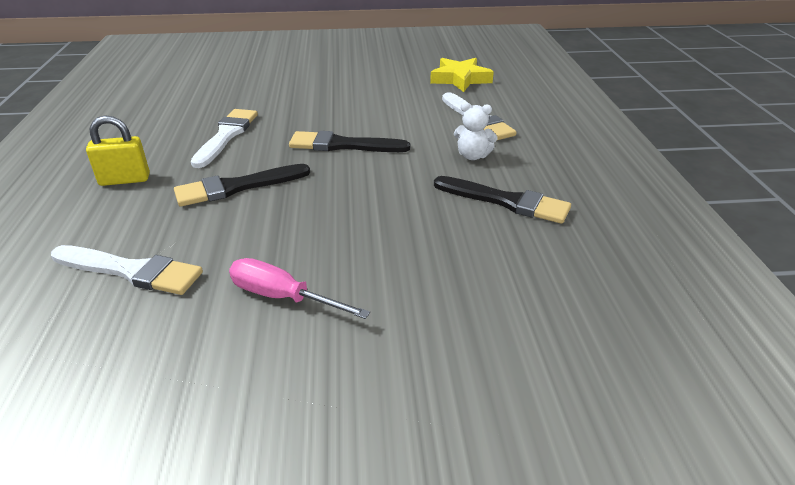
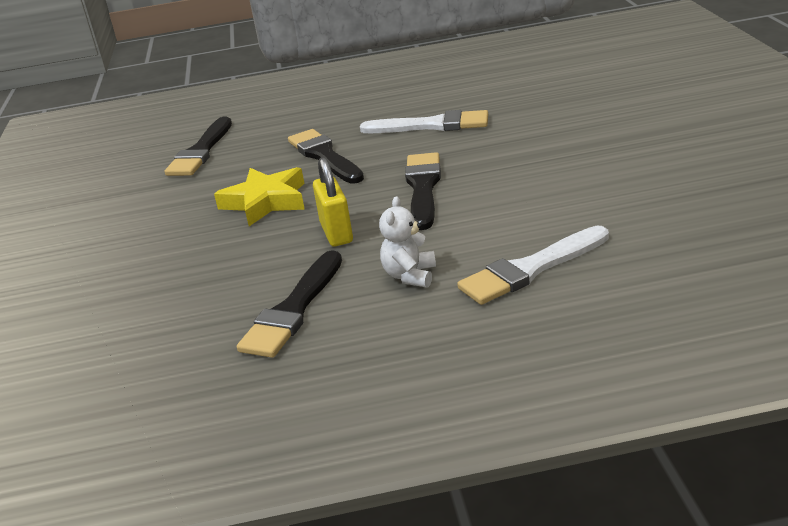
camera: 90 degrees right, 5 degrees down
(125, 180) = (336, 110): yellow padlock -> yellow padlock (336, 233)
(131, 271) = (201, 151): white brush -> black brush
(282, 297) = (153, 213): pink screwdriver -> none
(460, 79) = (695, 238): yellow star -> yellow star (265, 202)

